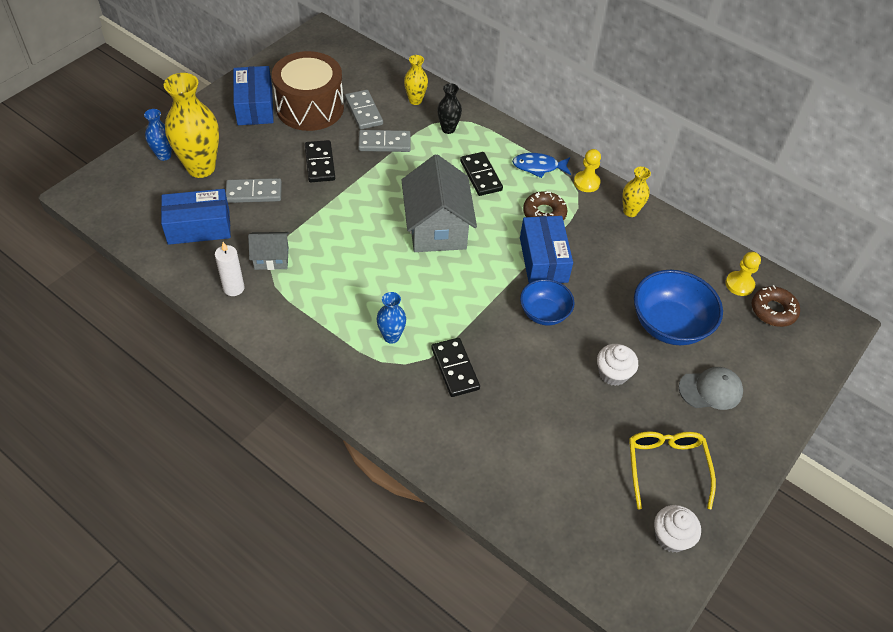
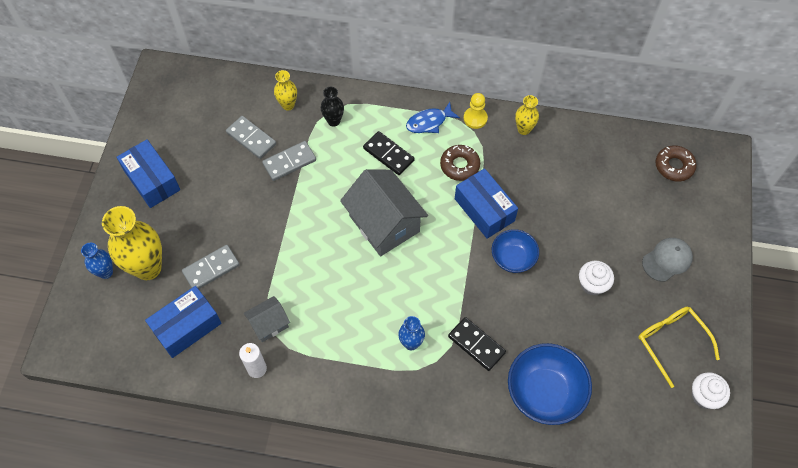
camera: 25 degrees left, 10 degrees up
(310, 107) = (202, 157): brown drum -> none
(319, 163) = (248, 210): black domino -> none
(669, 324) = (609, 219): blue bowl -> blue bowl (544, 392)
(739, 284) = (639, 155): yellow pawn -> none

